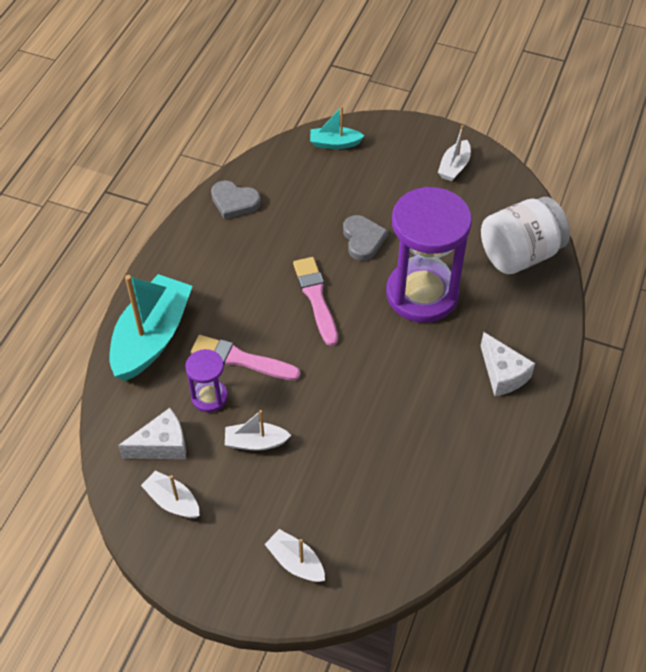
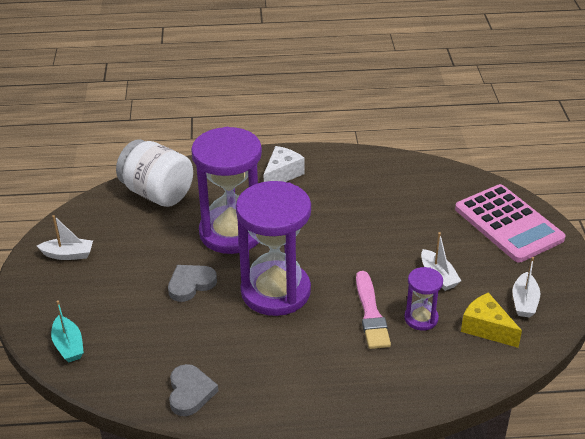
camera: 115 degrees left, 15 degrees down
(152, 337) = (392, 382): turquoise boat -> none
(162, 445) = (486, 328): white cheese -> yellow cheese
(295, 562) = (508, 224): white boat -> pink calculator
(316, 298) = (275, 291): pink brush -> purple hourglass

